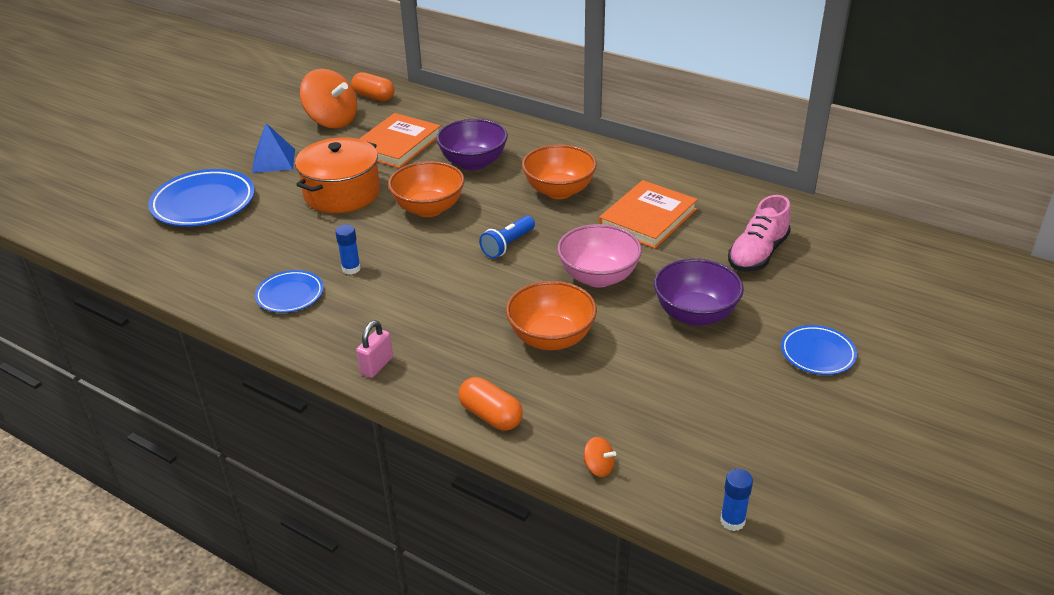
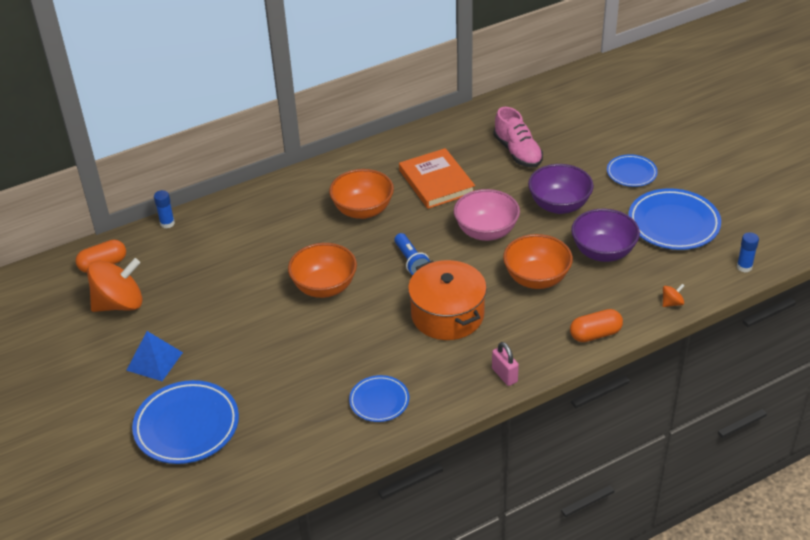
camera: 60 degrees left, 5 degrees up
(342, 193) = (254, 331): orange pot -> orange pot (447, 315)
(351, 269) = (372, 356): blue glue stick -> blue glue stick (167, 223)
(397, 144) = (205, 275): orange book -> none
(473, 163) = (279, 241): purple bowl -> purple bowl (603, 252)
(756, 422) = (673, 224): none -> blue plate

